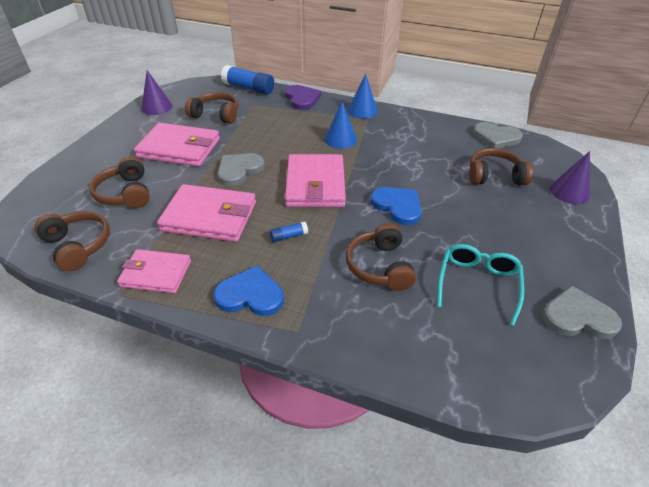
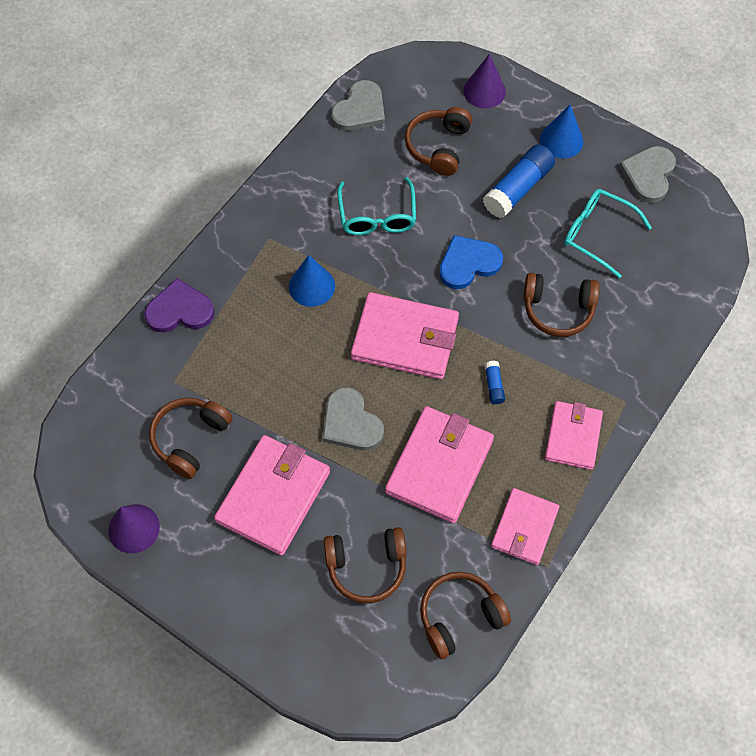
camera: 75 degrees left, 20 degrees up
(248, 88) = (115, 381): blue glue stick -> blue glue stick (518, 189)
(250, 295) = (573, 436): blue heart -> pink wallet
(362, 111) = (243, 238): blue cone -> blue cone (561, 140)
(413, 157) = (377, 215): none -> turquoise glasses

